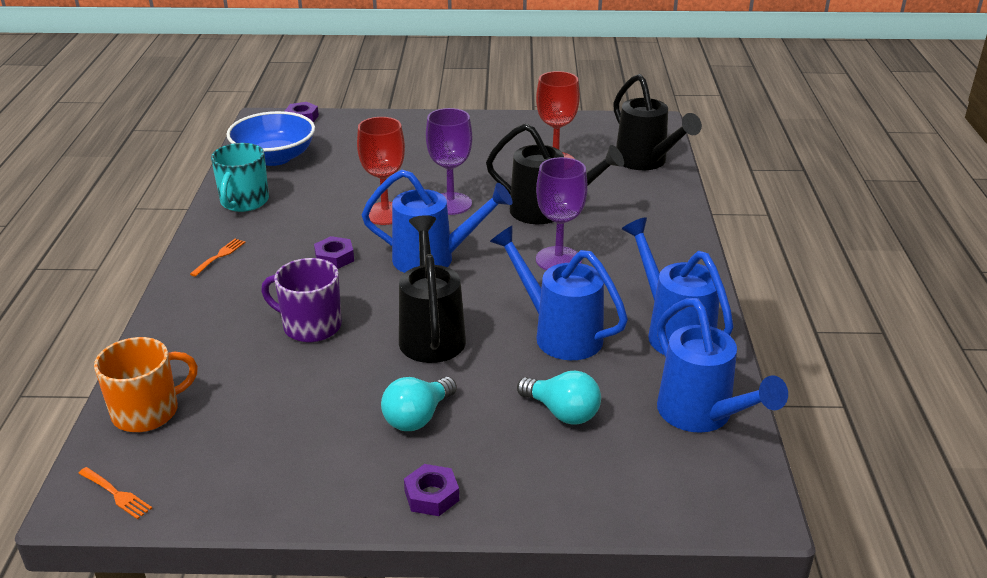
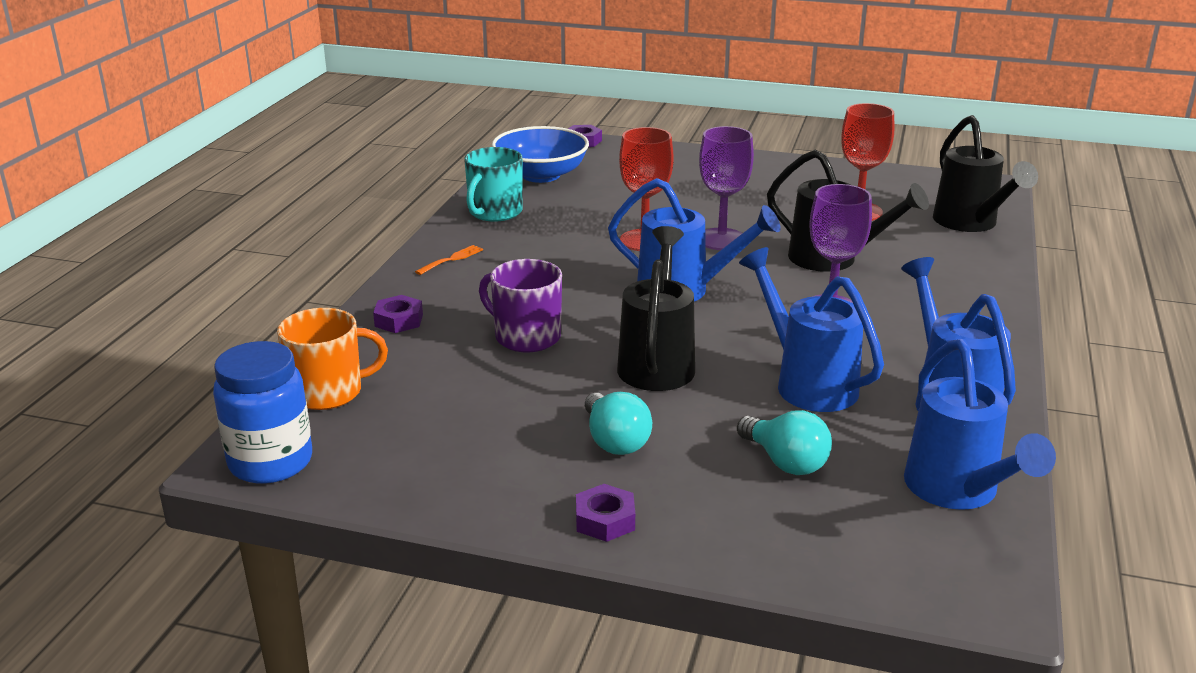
camera: 15 degrees right, 5 degrees down
(116, 494) = (270, 462): orange fork -> blue jar
(334, 258) = (574, 276): purple nut -> purple nut (399, 320)
(417, 417) = (614, 441): turquoise light bulb -> turquoise light bulb turned 75 degrees counterclockwise

